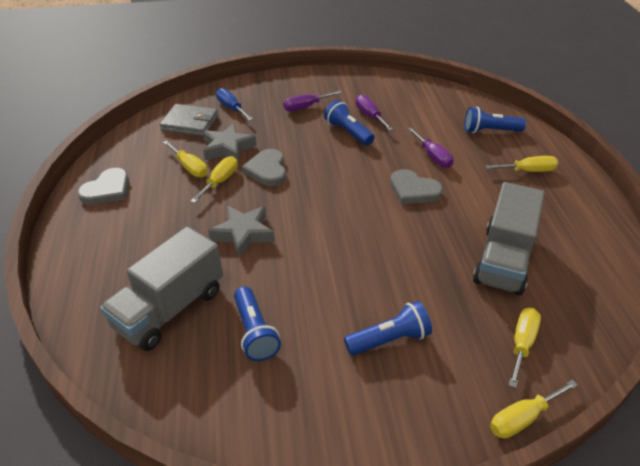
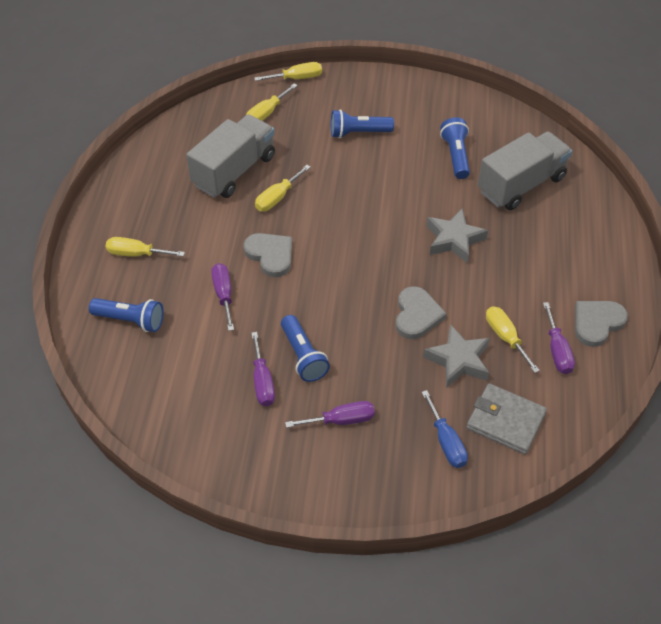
camera: 165 degrees left, 10 degrees up
(146, 166) = (557, 350): none -> purple screwdriver
(220, 181) = (472, 309): yellow screwdriver -> yellow screwdriver (277, 198)

